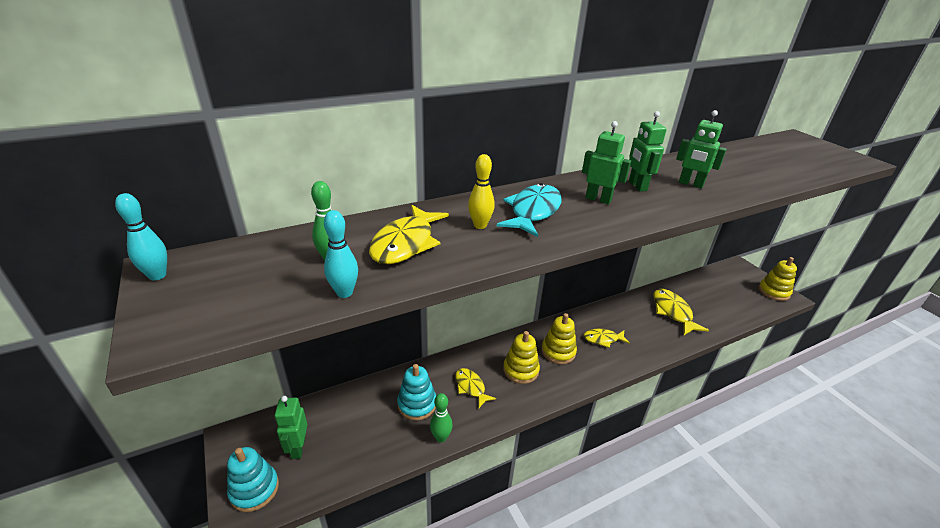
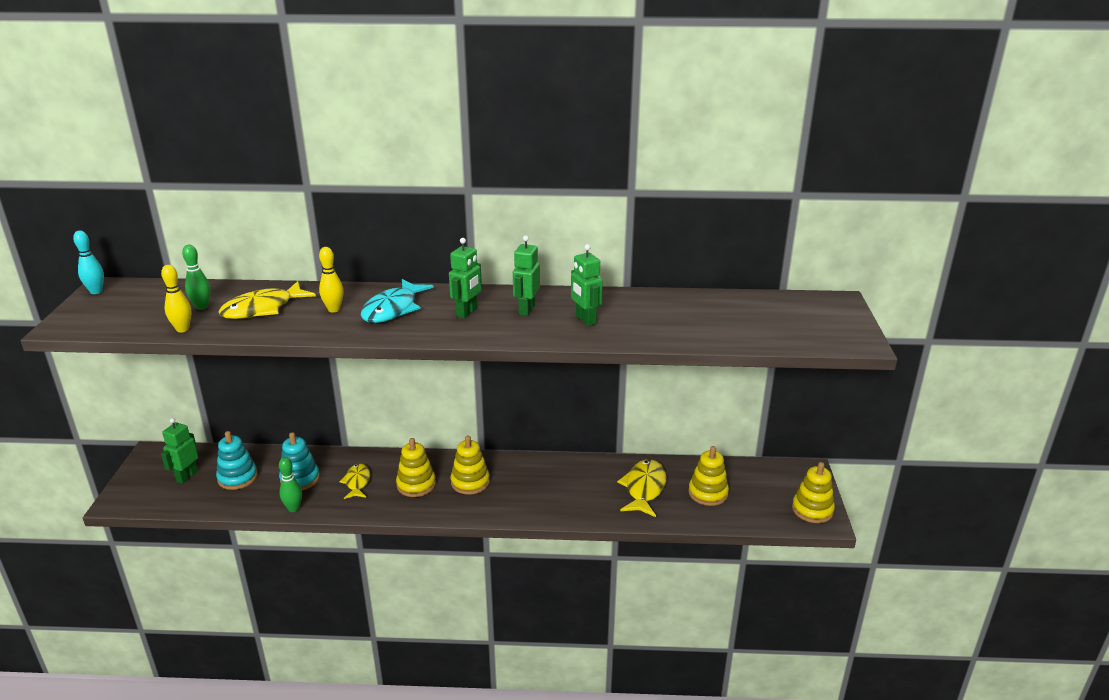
camera: 30 degrees right, 5 degrees down
(254, 489) = (137, 491): turquoise stacking toy -> turquoise stacking toy (237, 477)
(344, 293) = (182, 329): turquoise bowling pin -> yellow bowling pin
(533, 211) = (393, 309): turquoise fish -> turquoise fish turned 150 degrees clockwise
(598, 199) = (467, 312): green robot -> green robot turned 60 degrees clockwise
(603, 339) = (530, 487): yellow fish -> none
(710, 301) = (708, 493): none -> yellow stacking toy

